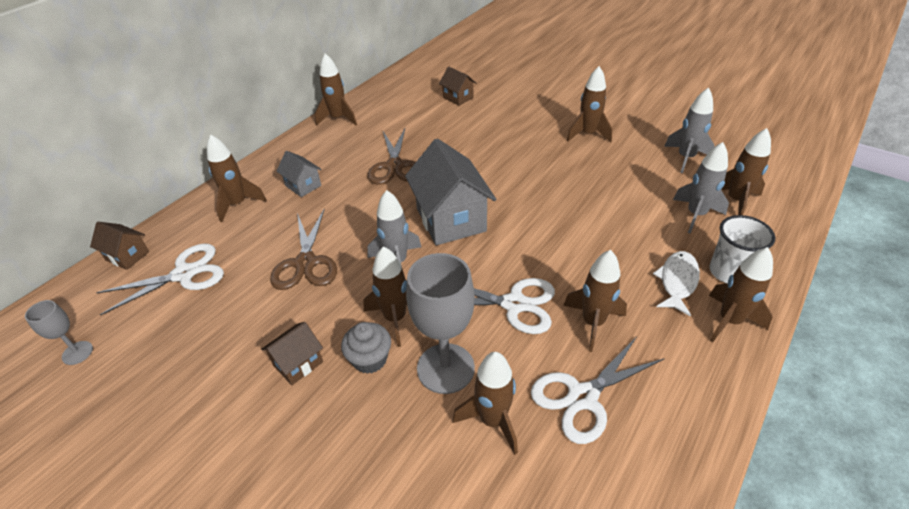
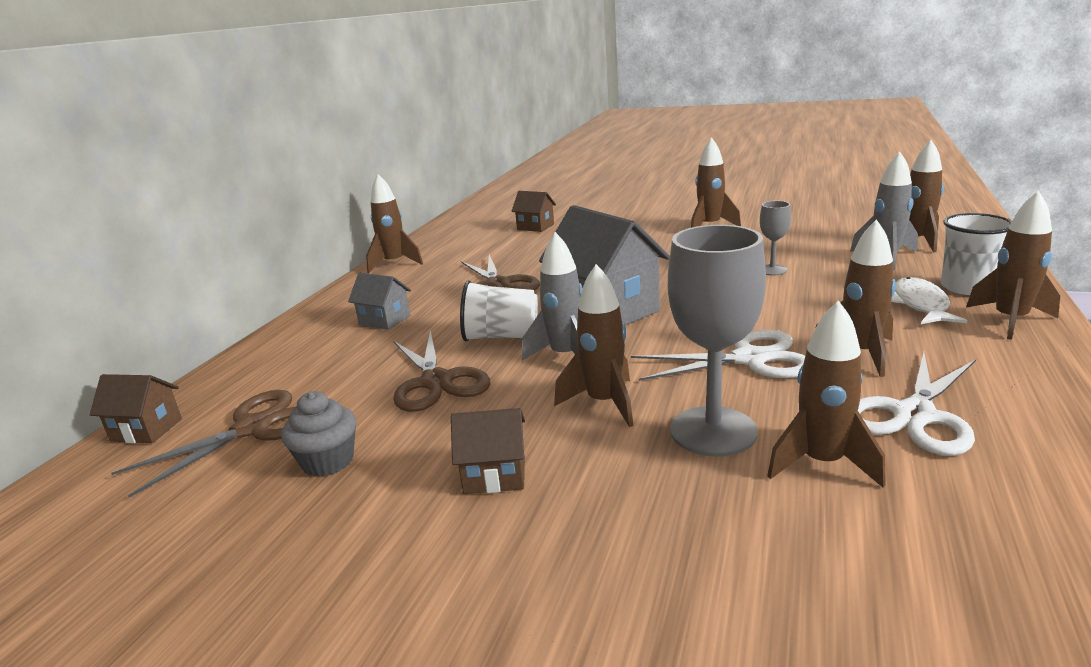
camera: 15 degrees left, 20 degrees down
(77, 353) = (103, 549): grey goblet -> grey goblet (772, 270)
(184, 274) = (253, 428): white scissors -> brown scissors
(238, 204) = (299, 351): brown rocket -> none
(298, 363) = (495, 475): brown house -> brown house turned 60 degrees clockwise
(367, 227) = (501, 336): none -> white cup
(370, 359) = (599, 447): grey cupcake -> grey cupcake (328, 461)
(685, 158) = (832, 224): grey rocket -> none

